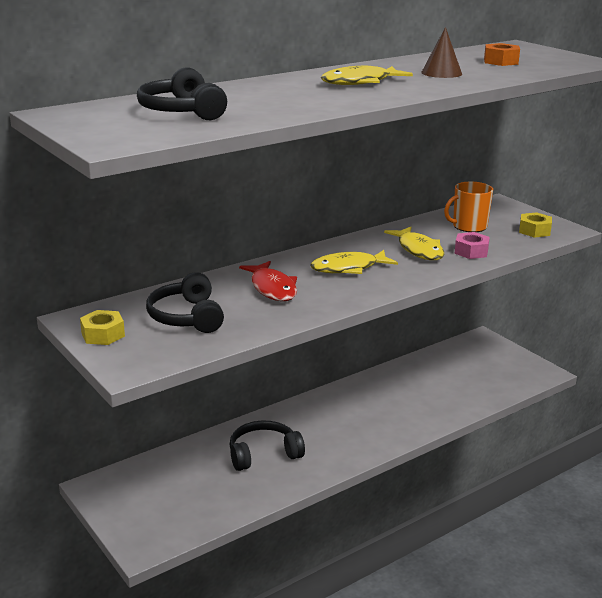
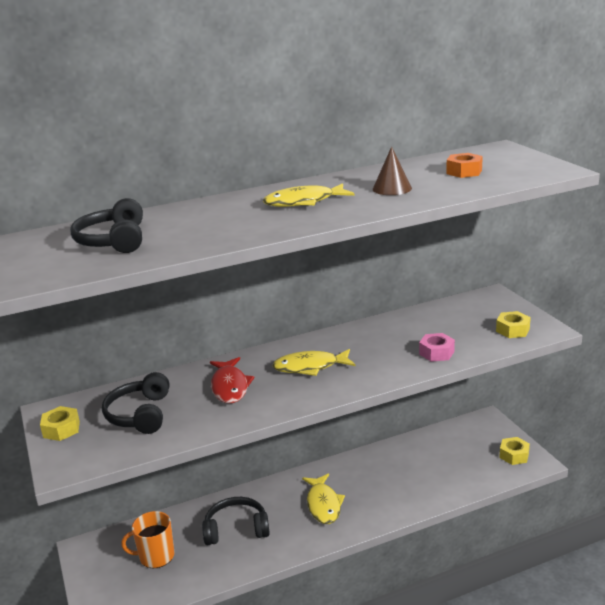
camera: 15 degrees right, 0 degrees up
(418, 250) = (386, 349): yellow fish -> yellow fish (323, 504)
(469, 226) = (449, 322): orange mug -> orange mug (156, 556)
(521, 368) = (514, 455): none -> yellow nut

